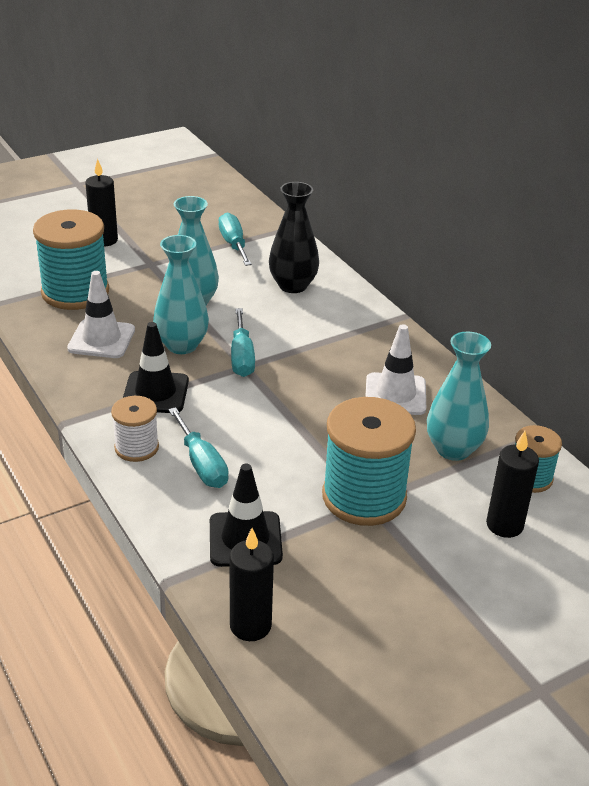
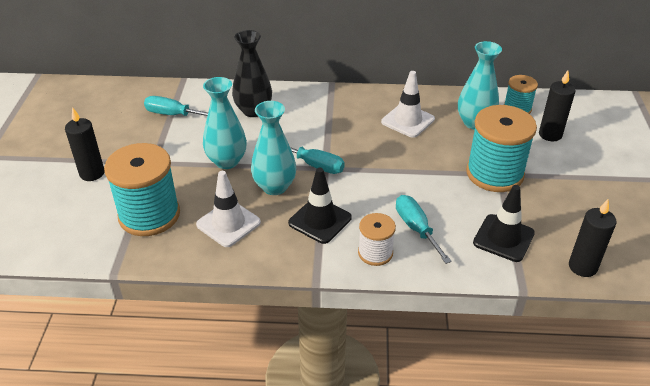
camera: 55 degrees left, 5 degrees up
(202, 464) = (416, 228): turquoise screwdriver -> turquoise screwdriver turned 120 degrees counterclockwise

